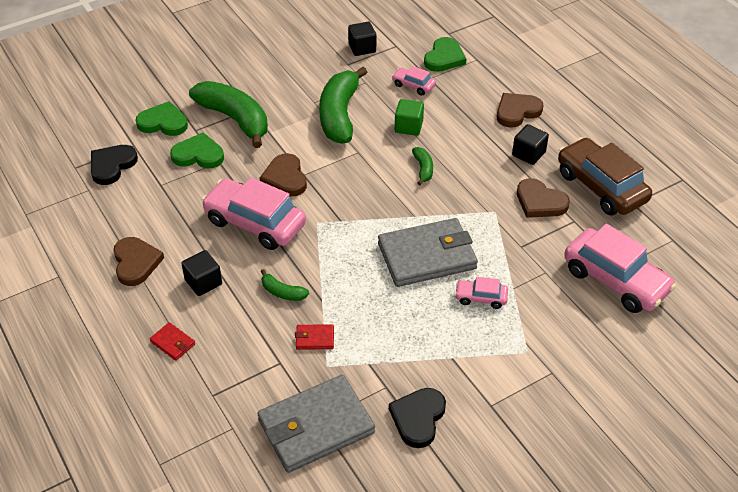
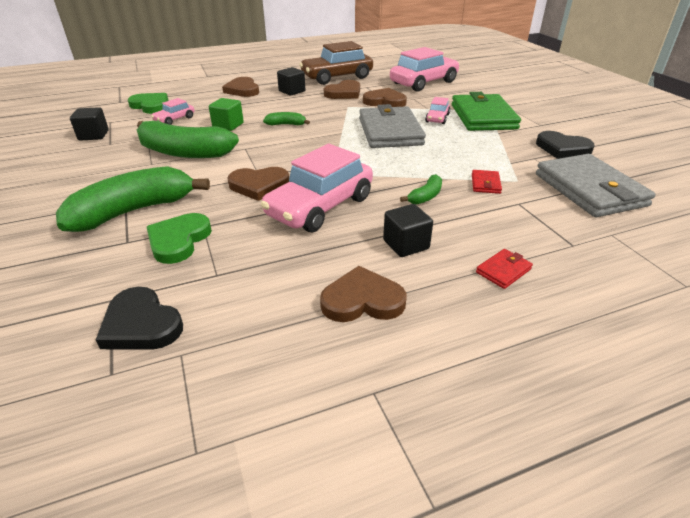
camera: 80 degrees left, 10 degrees down
(163, 122) = (85, 269): green heart -> none
(500, 345) = (483, 117): none -> green wallet
(523, 244) = (384, 101): none -> brown heart

